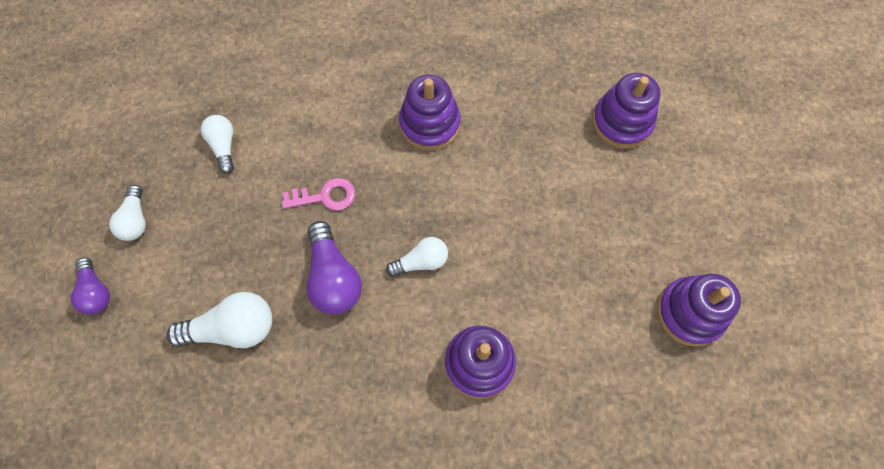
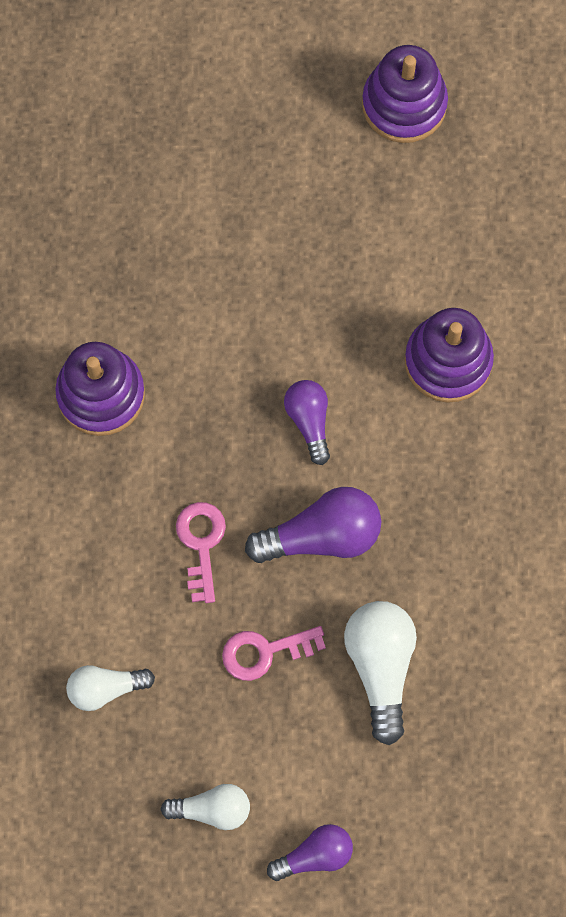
camera: 85 degrees left, 5 degrees up
(246, 245) = (264, 652): none -> pink key
(421, 262) = (309, 421): white light bulb -> purple light bulb
(622, 122) = (127, 136): purple stacking toy -> none

